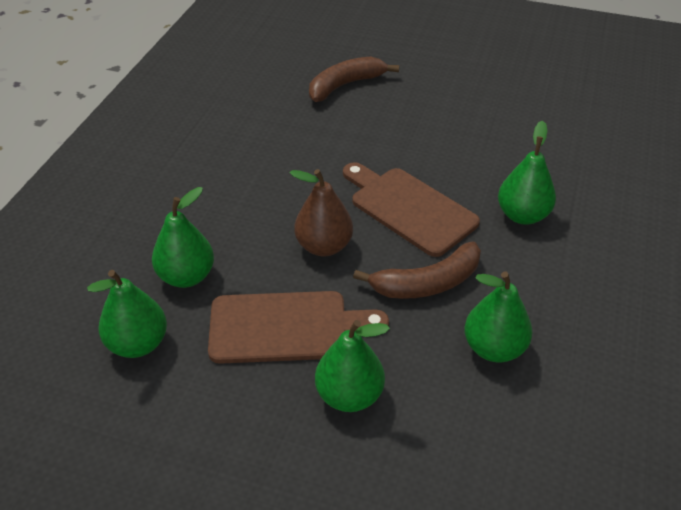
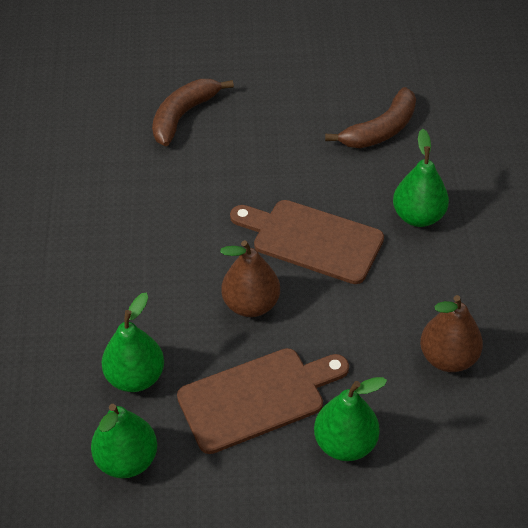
camera: 20 degrees left, 5 degrees up
(427, 283) = (363, 313): brown banana -> brown banana (381, 130)
(494, 348) = (448, 358): green pear -> brown pear

